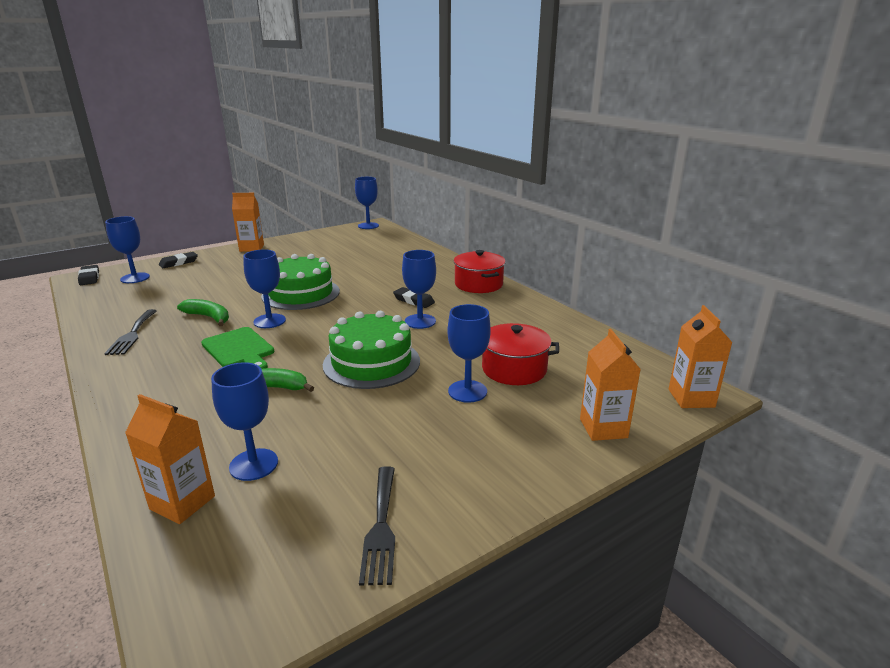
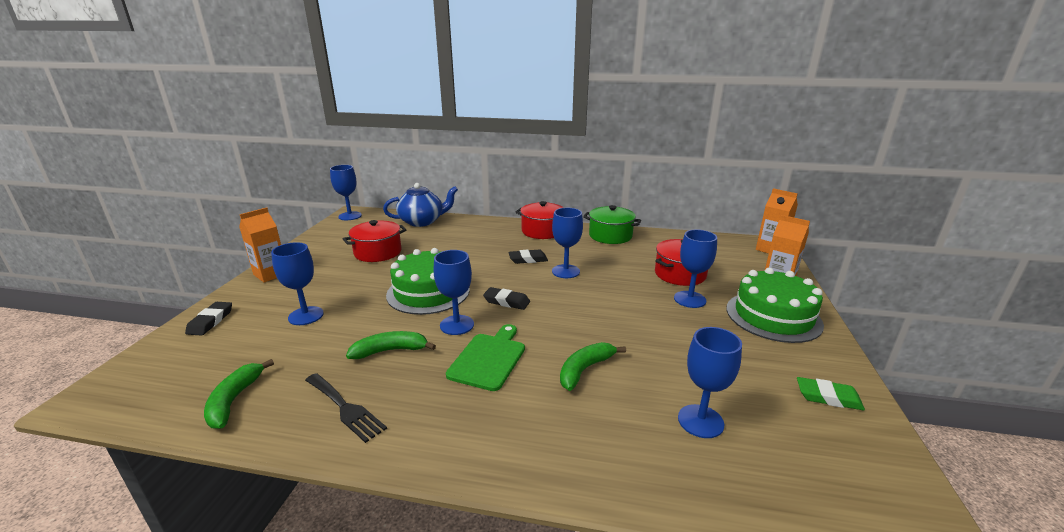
camera: 45 degrees left, 0 degrees up
(89, 278) = (107, 391): black eraser -> black eraser (506, 301)
(110, 306) = (234, 400): none -> green banana
(135, 278) = (188, 360): blue goblet -> blue goblet (306, 316)
(182, 502) = (726, 479): orange carton -> none
(239, 349) = (489, 359): green cutting board -> green cutting board turned 75 degrees counterclockwise
(330, 256) = (378, 252): none -> red pot
(371, 362) = (603, 313): green cake -> green cake (773, 316)
(381, 527) = (828, 397): black fork -> green eraser
(405, 245) = (422, 221): none -> blue teapot
(531, 311) = (610, 236): none -> green pot

